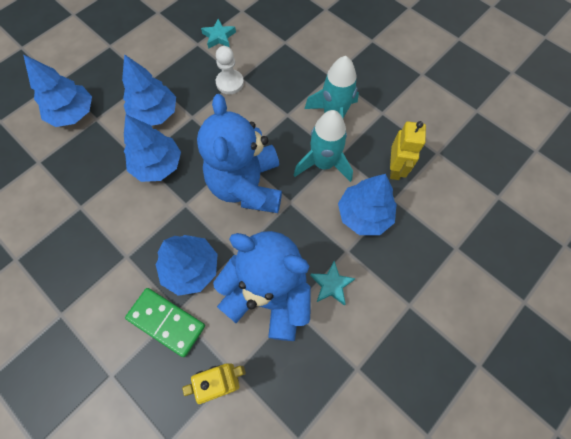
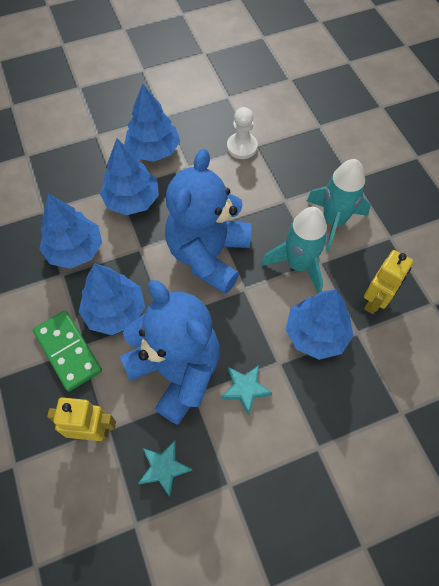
camera: 25 degrees right, 5 degrees down
(73, 113) = (78, 122): blue tree -> blue tree (75, 250)
(219, 37) = (253, 97): turquoise star -> turquoise star (164, 468)

